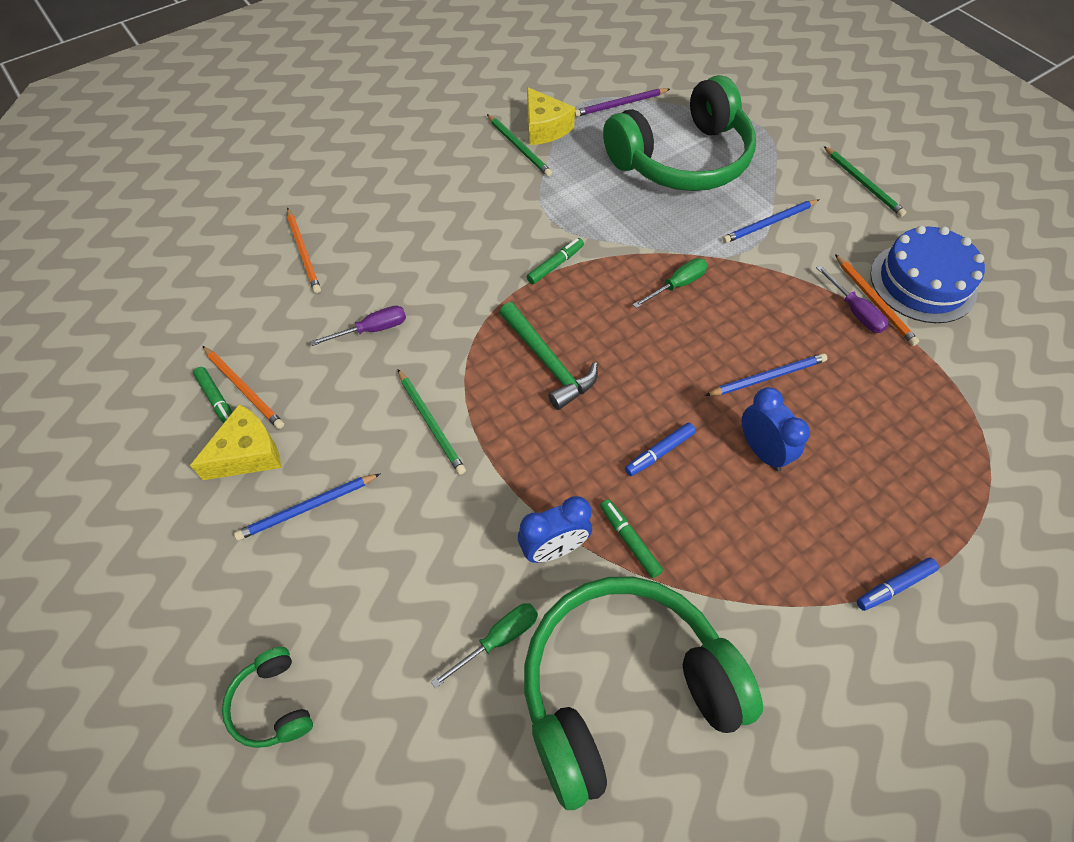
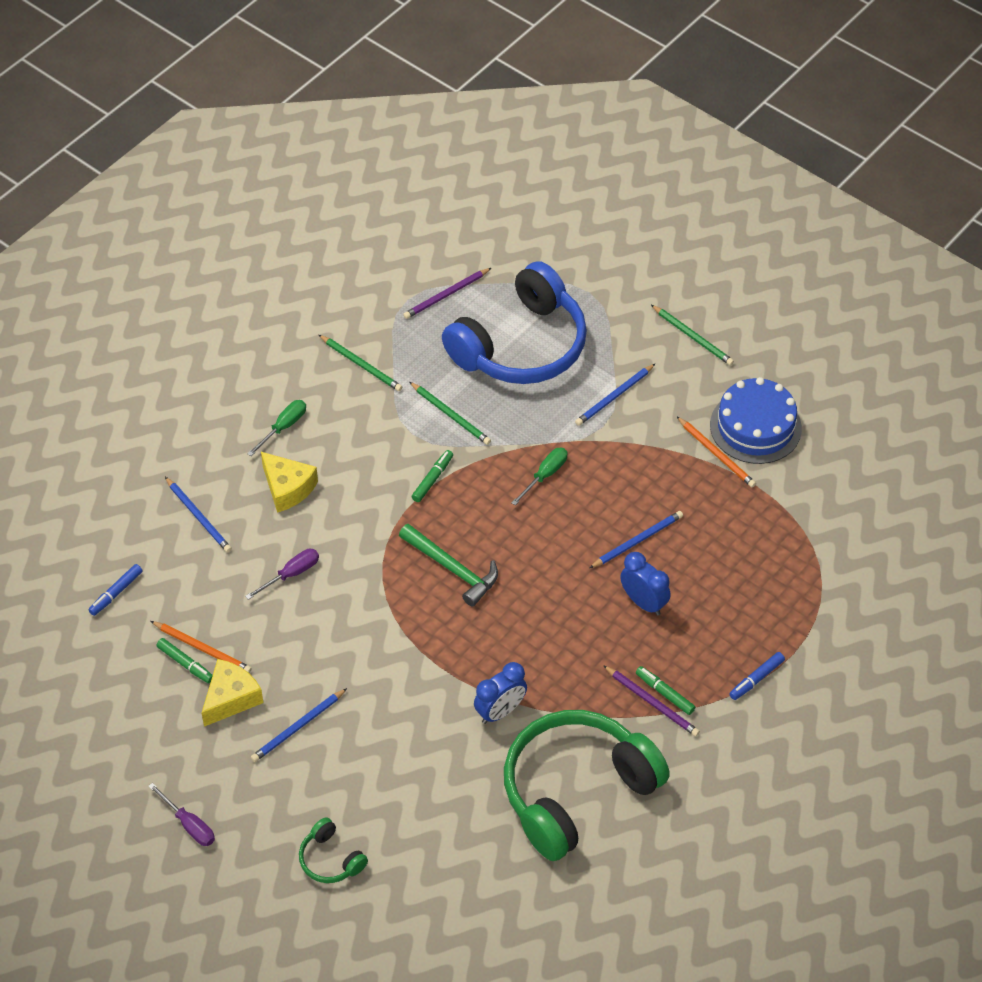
camera: 15 degrees left, 5 degrees down
(303, 252) = (198, 517): orange pencil -> blue pencil
(431, 423) = (372, 641): green pencil -> green pencil (451, 415)
(498, 639) = (478, 781): green screwdriver -> green screwdriver (283, 427)
(544, 128) = (379, 338): yellow cheese -> yellow cheese (287, 488)
(629, 540) = (556, 692): green marker -> green marker (665, 693)
(659, 452) = (563, 622): blue marker -> blue marker (116, 593)
(682, 159) = (520, 345): green headphones -> blue headphones
(750, 585) = (652, 703): none -> purple pencil
(854, 311) = (701, 466): purple screwdriver -> purple screwdriver (189, 824)

